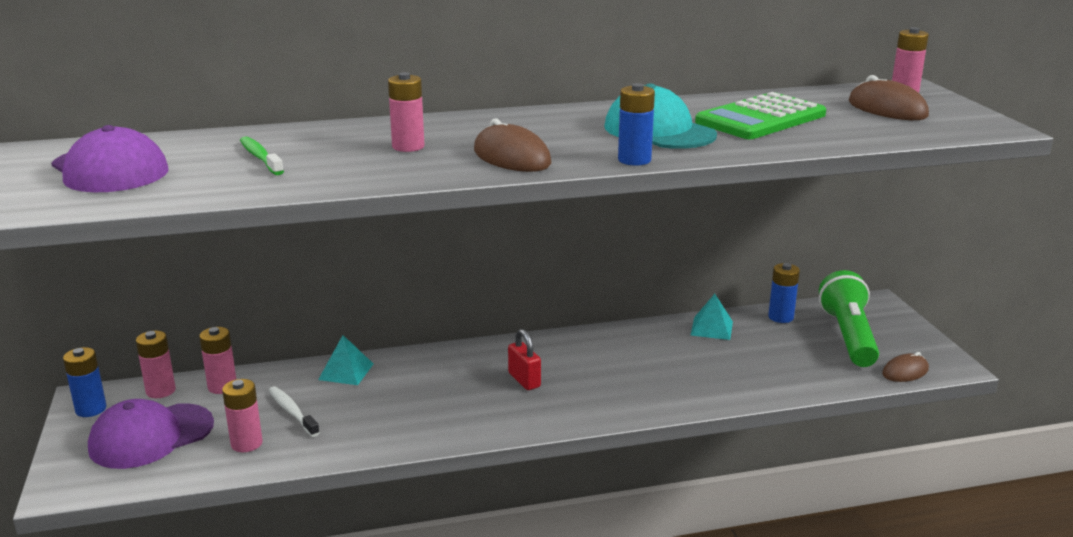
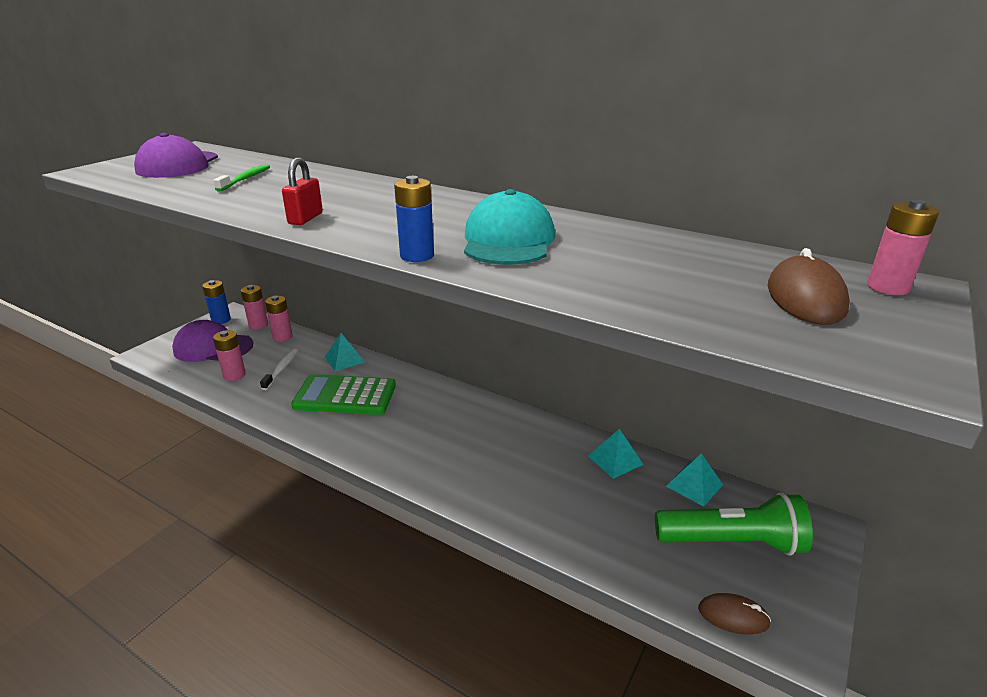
camera: 45 degrees right, 5 degrees up
(408, 147) = (325, 197): pink battery -> none
(511, 157) = (353, 223): brown mouse -> none
(524, 380) = (418, 421): red padlock -> red padlock (305, 218)
(761, 118) = (629, 260): green calculator -> green calculator (345, 396)
(780, 317) = (694, 485): blue battery -> turquoise pyramid
(848, 336) = (732, 542): green flashlight -> green flashlight turned 45 degrees clockwise

